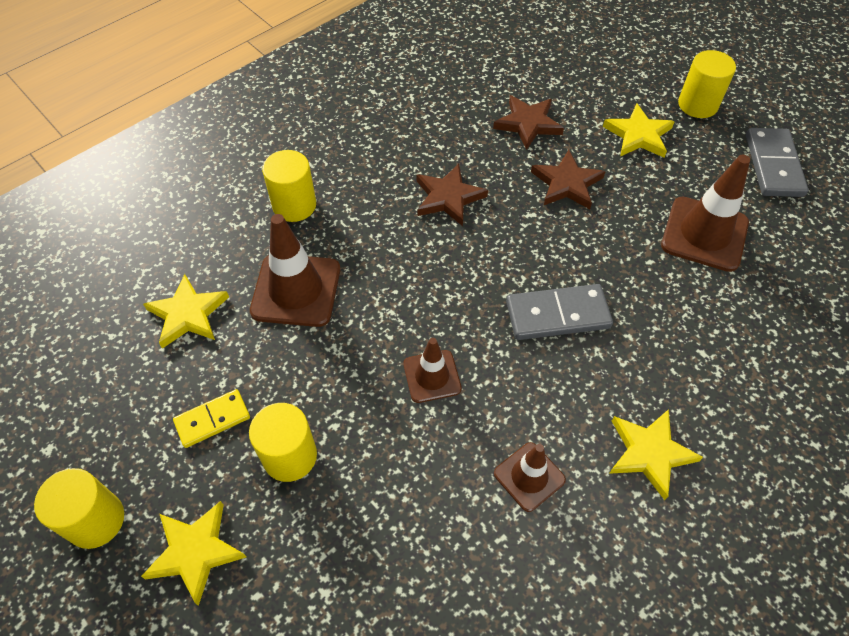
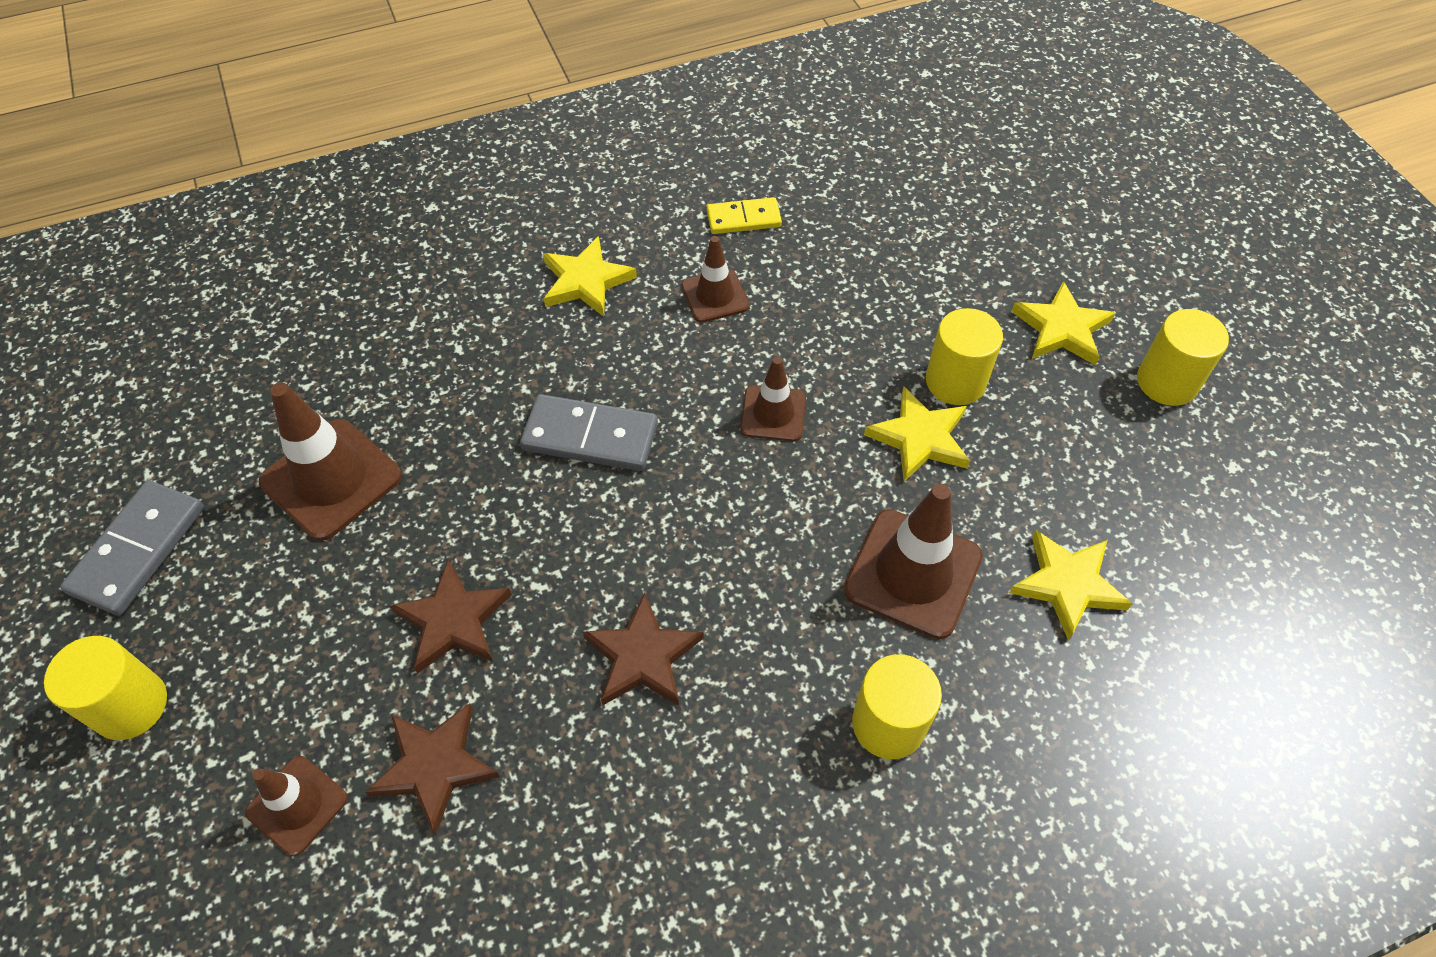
camera: 160 degrees left, 0 degrees up
(212, 419) = (1039, 442): yellow domino -> yellow domino (743, 219)
(581, 94) = (297, 805): none -> brown traffic cone
(638, 135) = (278, 675): yellow star -> yellow star (920, 438)

